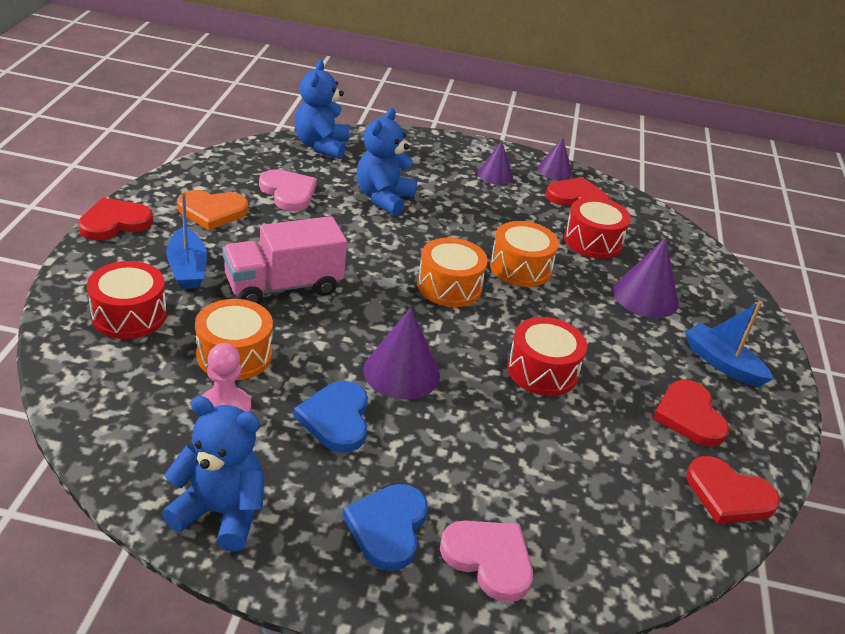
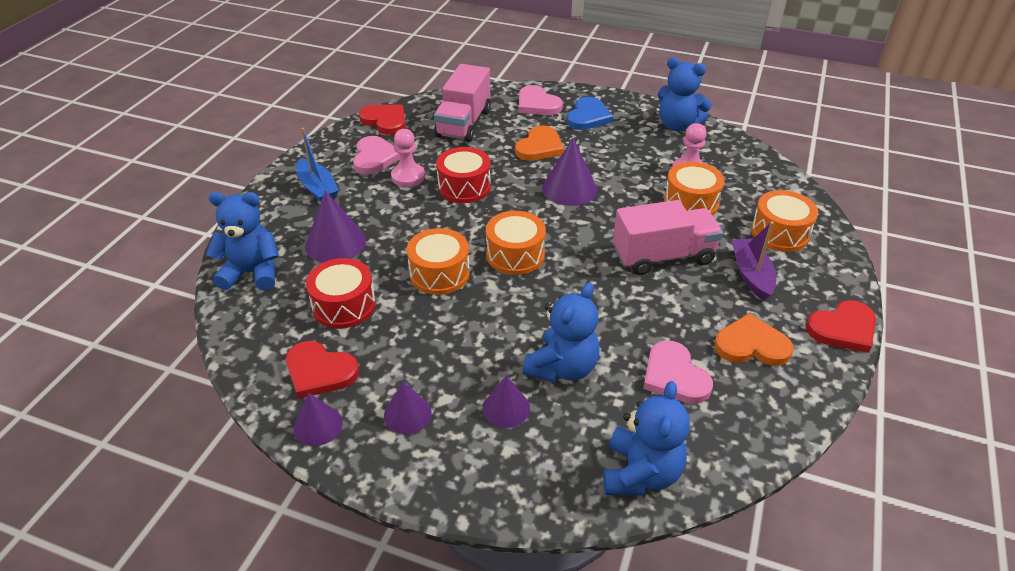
camera: 165 degrees left, 5 degrees up
(129, 315) = (779, 233): red drum -> orange drum
(187, 268) = (751, 275): blue boat -> purple boat
(336, 419) = (616, 163): blue heart -> none
(423, 177) = (506, 408): none -> purple cone
(459, 448) = (539, 147): none -> orange heart
(600, 496) = (463, 123): none -> pink truck
(624, 385) = (408, 176): none -> pink pawn
(689, 416) = (375, 158): red heart -> pink heart
(700, 267) = (252, 273): none -> blue teddy bear

